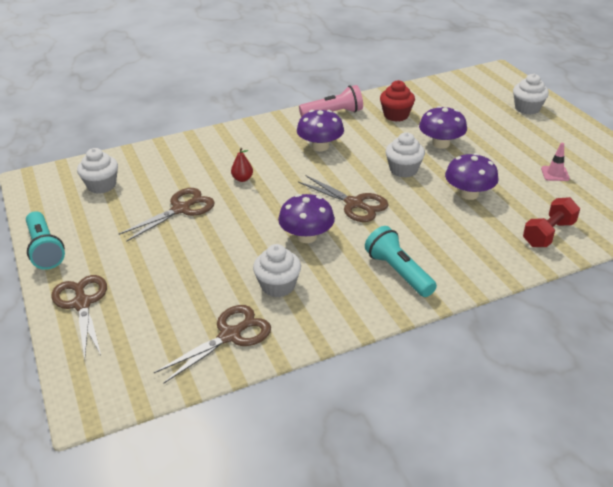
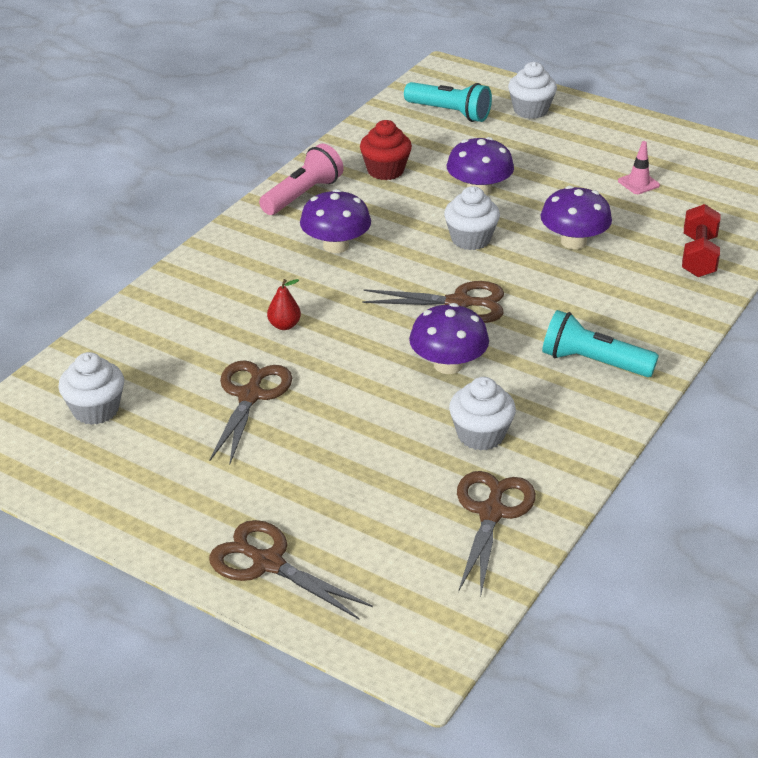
camera: 35 degrees left, 0 degrees up
(45, 249) = (126, 524): turquoise flashlight -> turquoise flashlight (449, 113)

